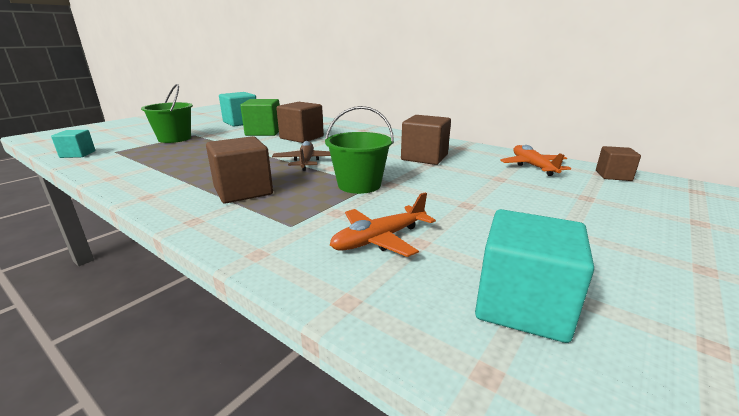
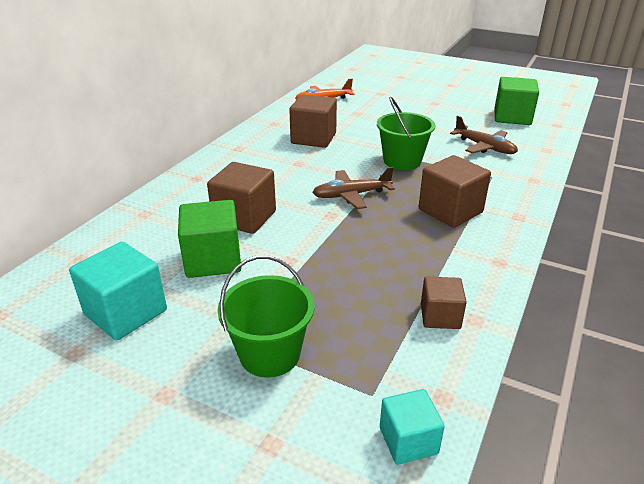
camera: 100 degrees left, 10 degrees up
(380, 239) = (484, 147): orange plane -> brown plane
(522, 305) = (512, 117): turquoise cube -> green cube
(613, 175) = (334, 82): brown cube -> brown cube (440, 316)

